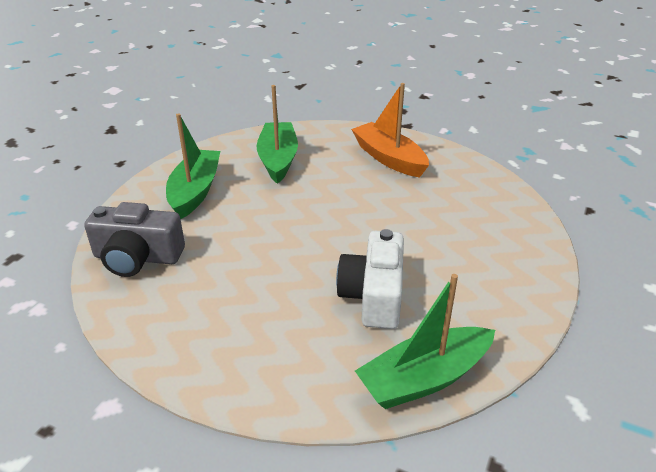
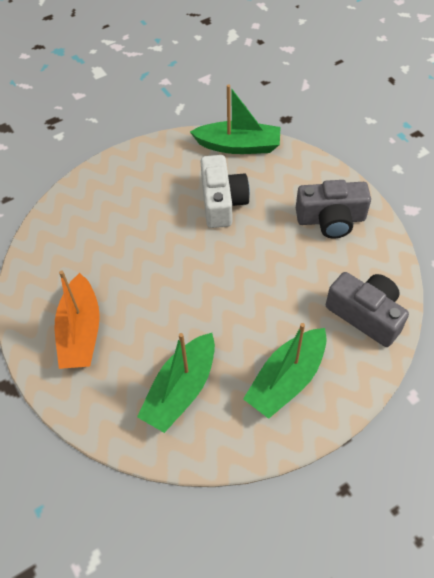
camera: 145 degrees left, 20 degrees up
(222, 334) = (331, 219): none -> grey camera
(373, 295) = (222, 202): white camera -> white camera turned 45 degrees counterclockwise

